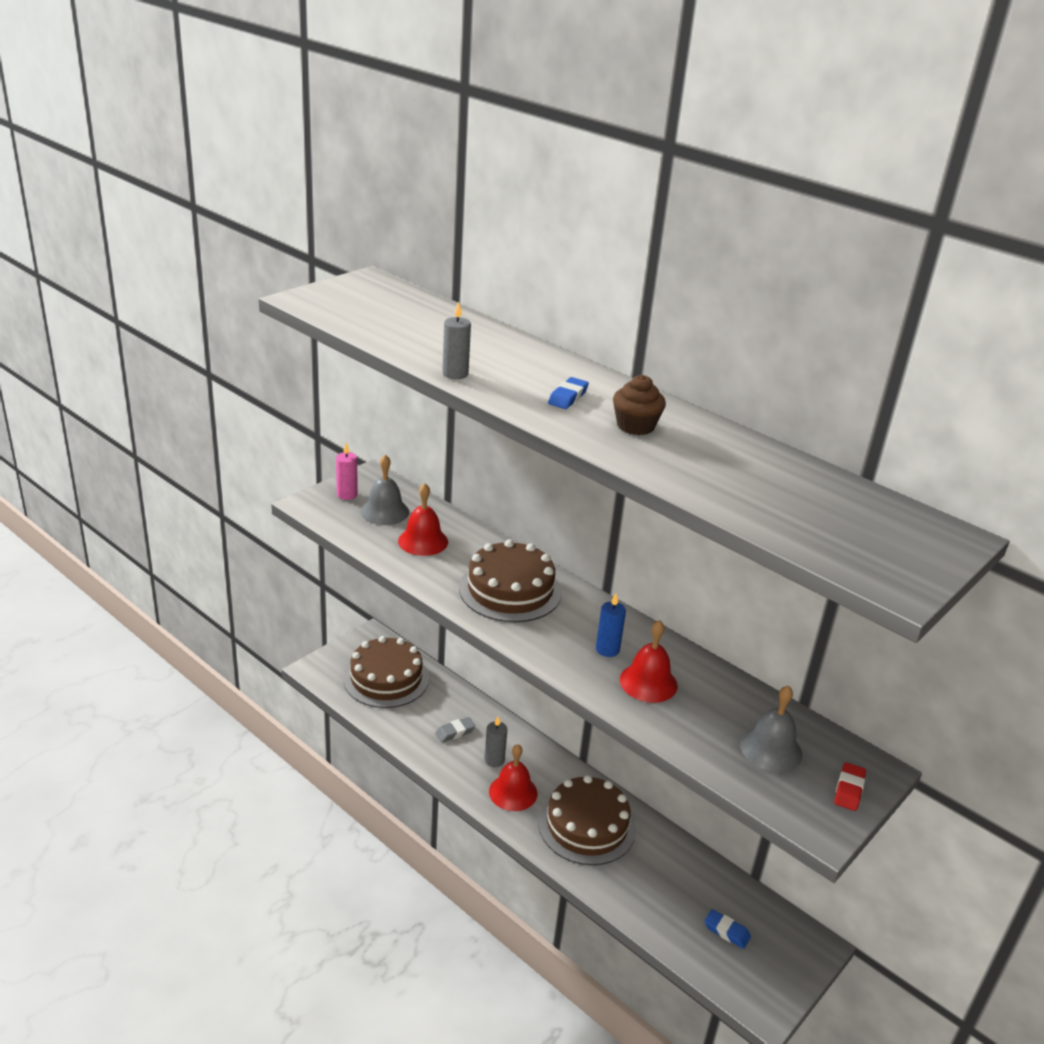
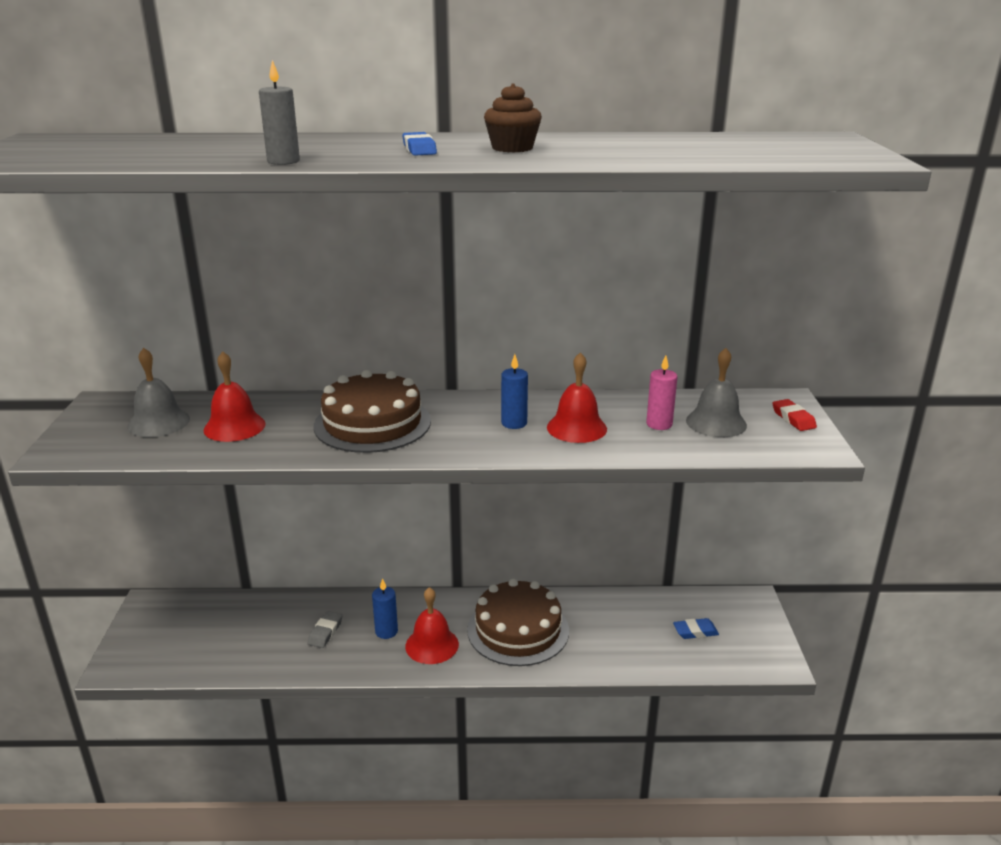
camera: 40 degrees left, 5 degrees down
(347, 494) = (94, 427): pink candle -> pink candle (659, 424)
(386, 678) = (205, 630): brown cake -> none
(494, 760) = (386, 631): grey candle -> blue candle

